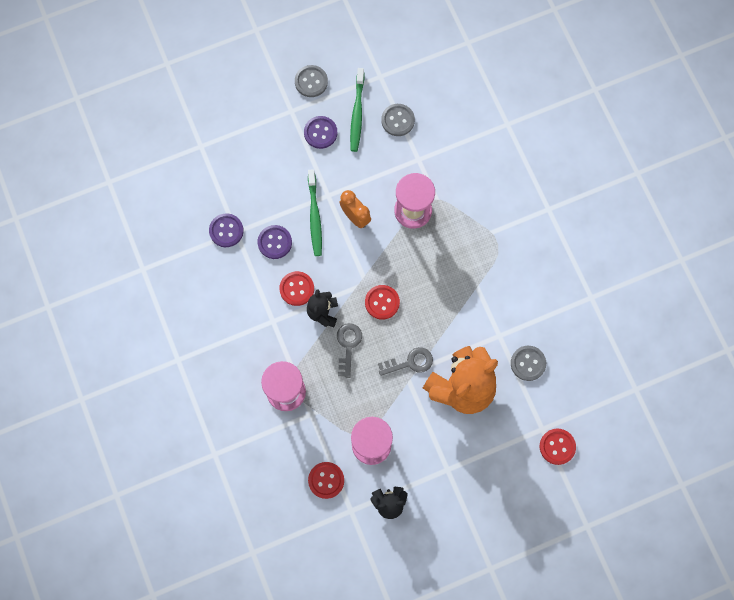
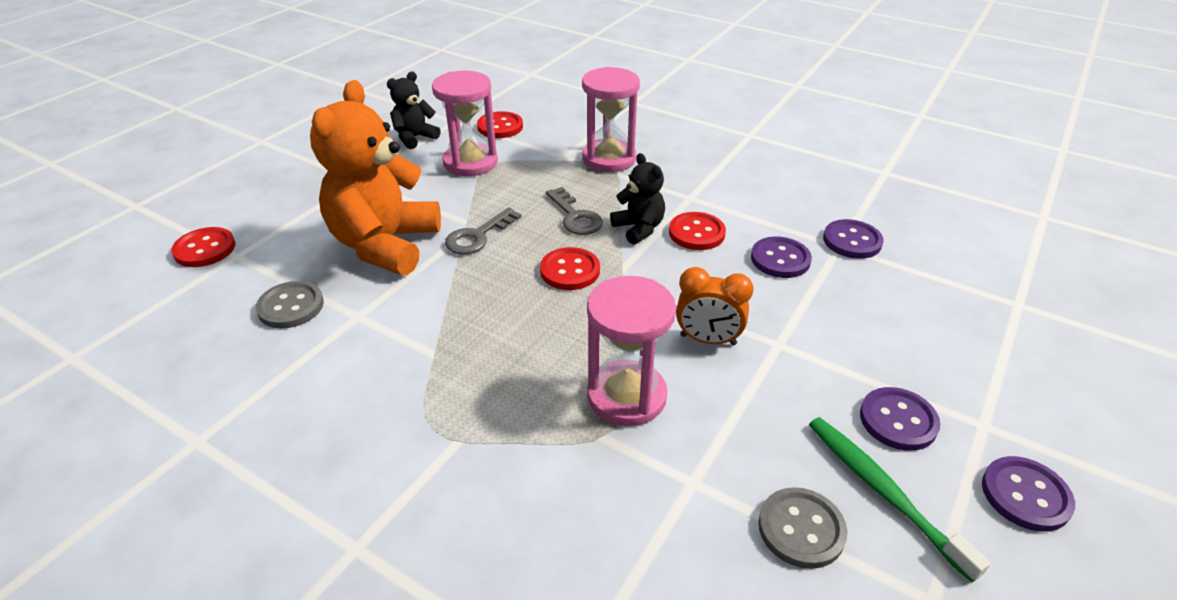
camera: 145 degrees right, 35 degrees down
(311, 82) = (1025, 495): grey button -> purple button
(314, 216) = (766, 311): green toothbrush -> none

